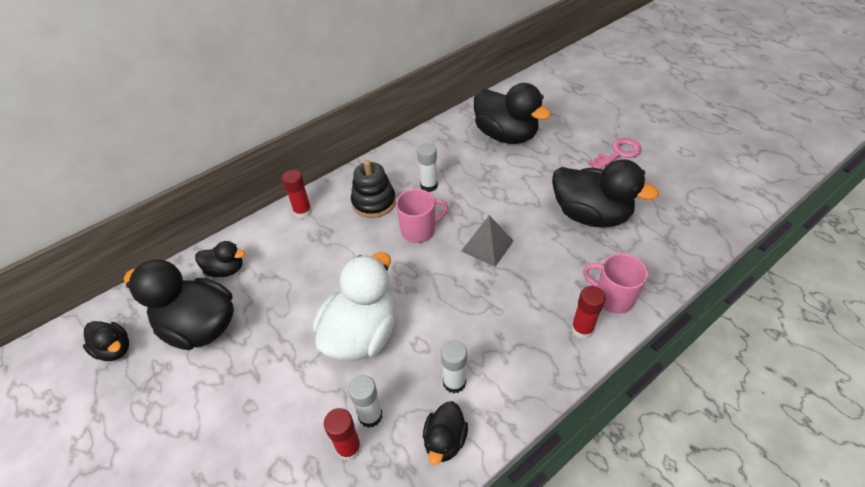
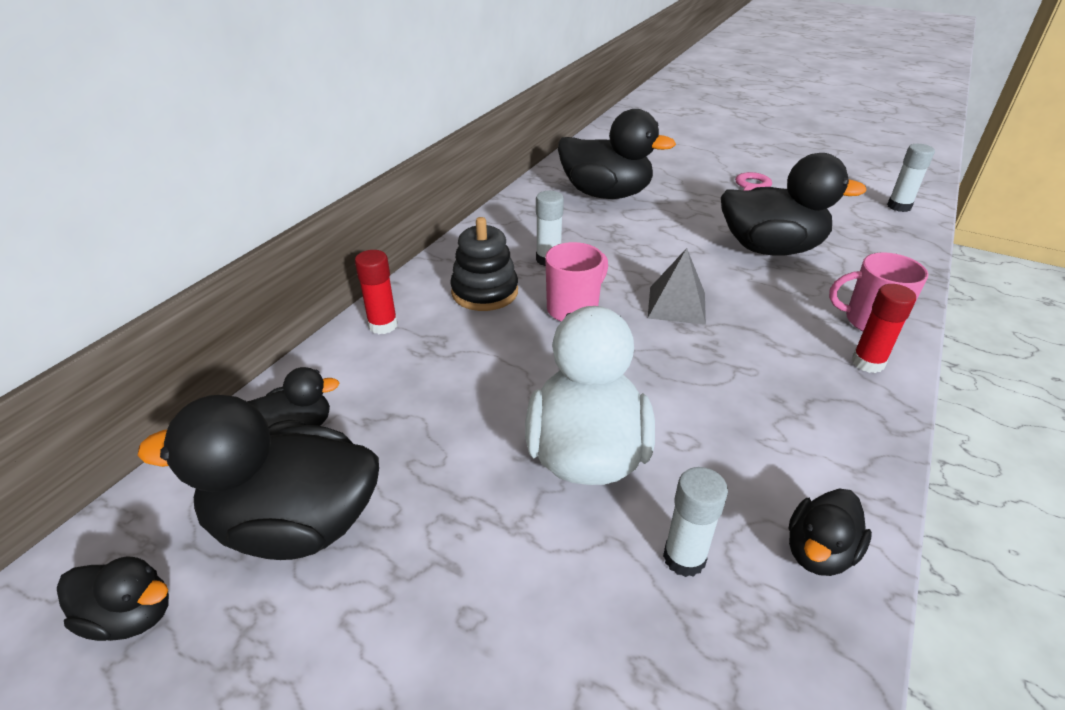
camera: 25 degrees left, 10 degrees down
(349, 448) = (687, 618): red glue stick -> none
(445, 440) = (818, 552): black duck -> black duck turned 45 degrees clockwise
(454, 382) = (767, 472): white glue stick -> white glue stick (899, 206)

